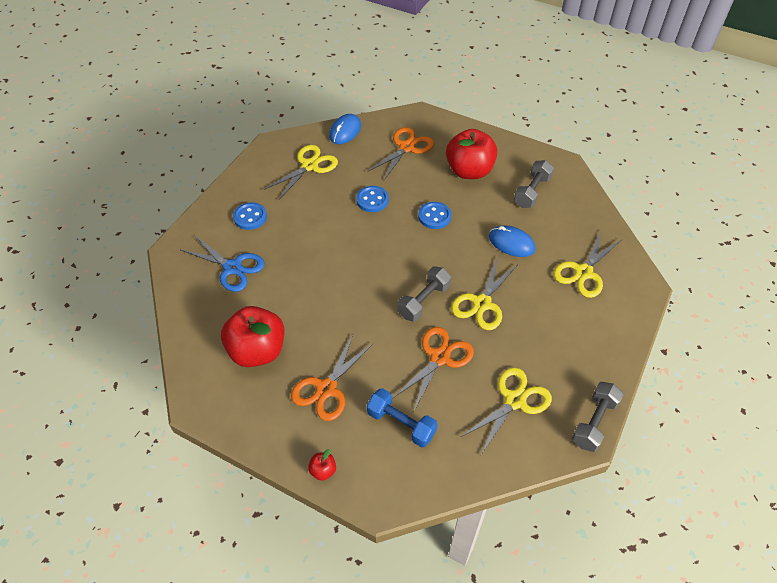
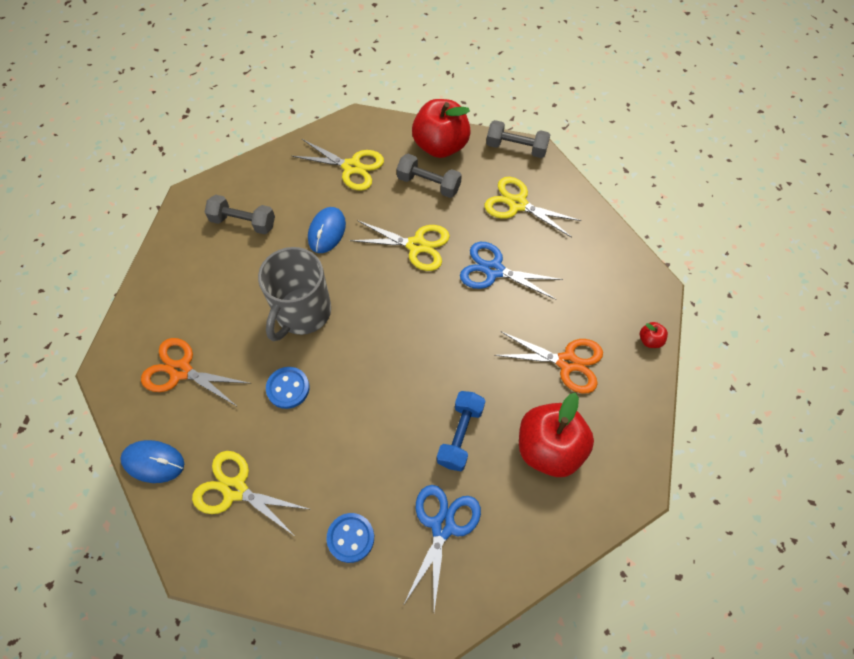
camera: 105 degrees left, 10 degrees up
(401, 424) = (577, 287): blue dumbbell -> blue dumbbell (460, 435)
(424, 301) = (429, 298): grey dumbbell -> grey dumbbell (428, 184)
(434, 216) = (302, 312): blue button -> grey mug
(440, 357) = (493, 270): orange scissors -> blue scissors
(469, 171) = (216, 290): red apple -> red apple (440, 146)

